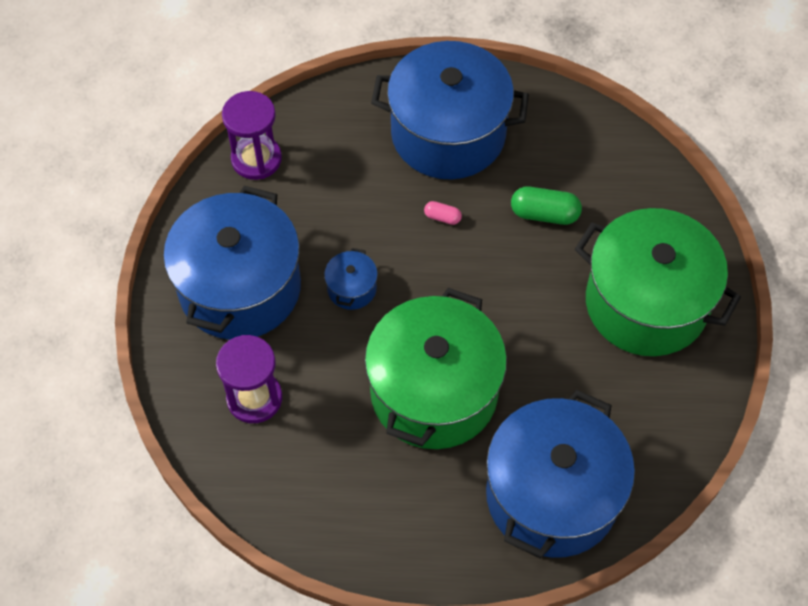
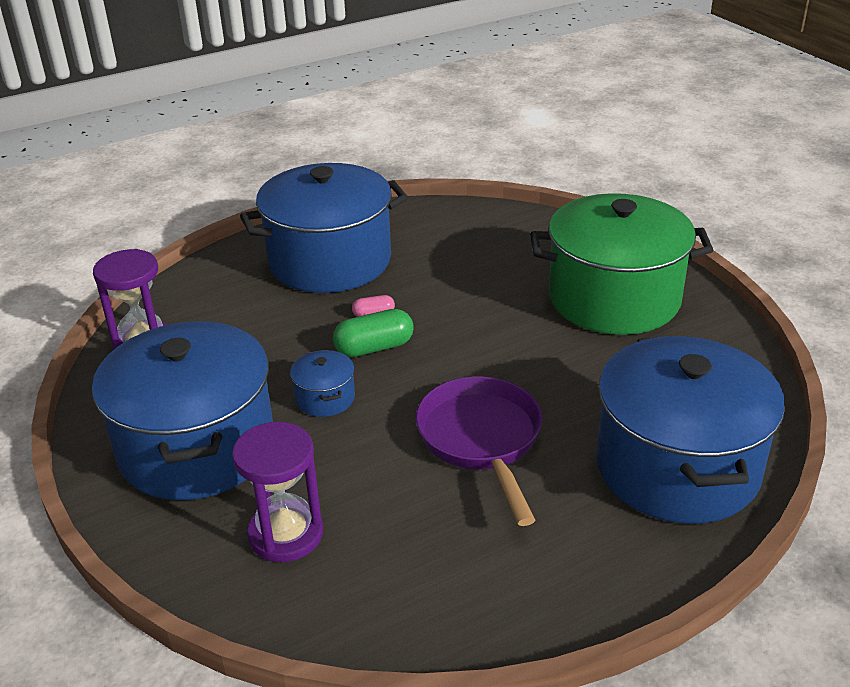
camera: 30 degrees left, 25 degrees down
(434, 392) = (482, 440): green pot -> purple pan
(544, 214) = (467, 278): green capsule -> green capsule (374, 348)

